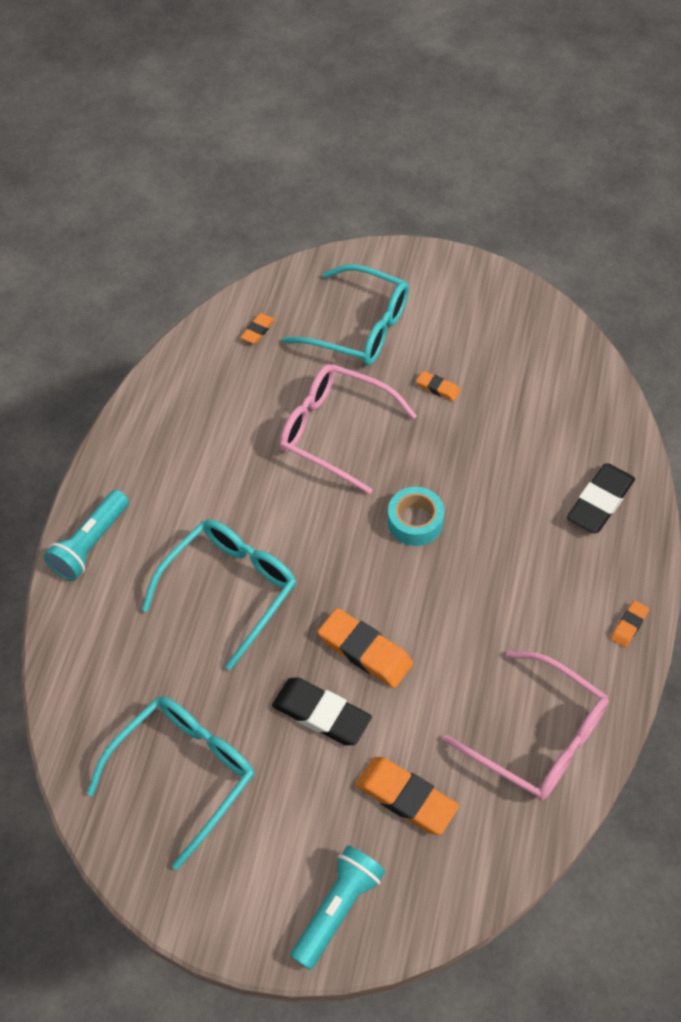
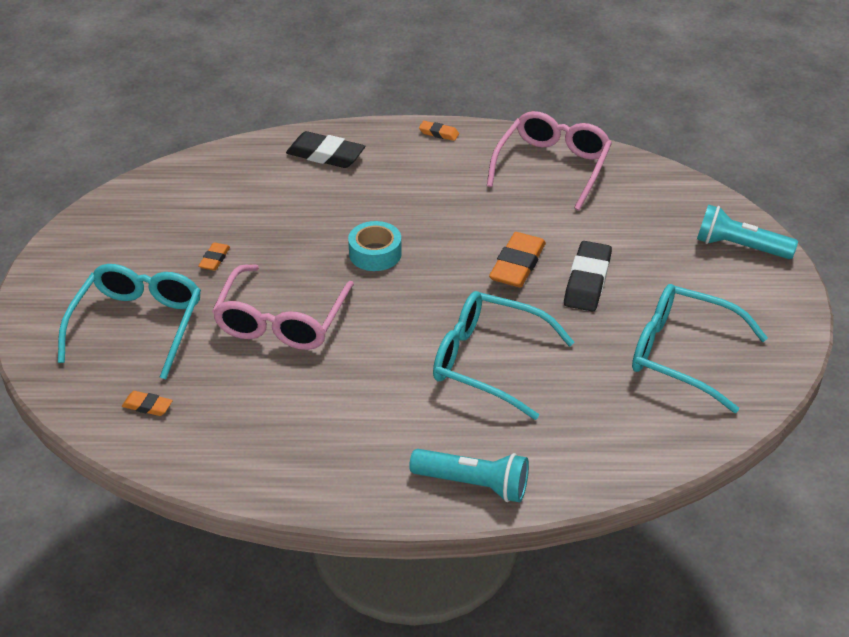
camera: 105 degrees left, 15 degrees down
(406, 798) = (634, 225): orange eraser -> none

